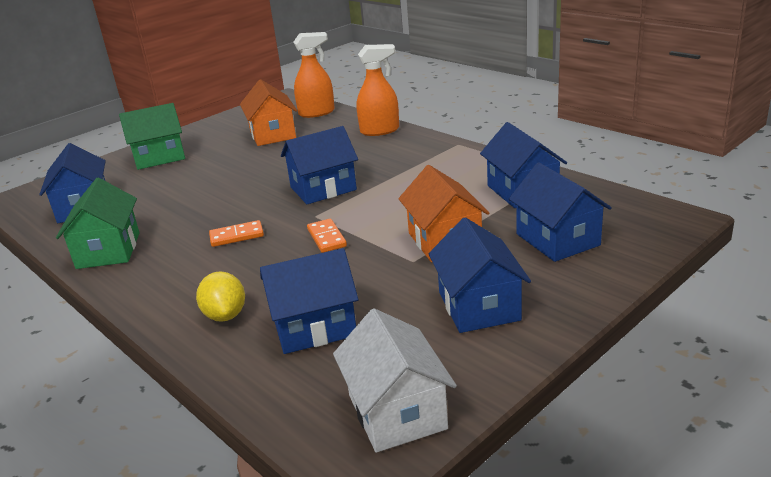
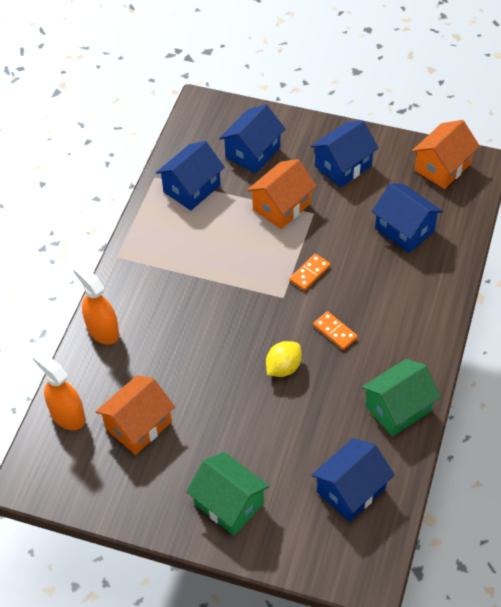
camera: 120 degrees left, 25 degrees up
(225, 315) = (421, 279): yellow lemon -> yellow lemon (283, 367)
(323, 188) = (237, 315): blue house -> none
(397, 412) = (442, 167): white house -> orange house

